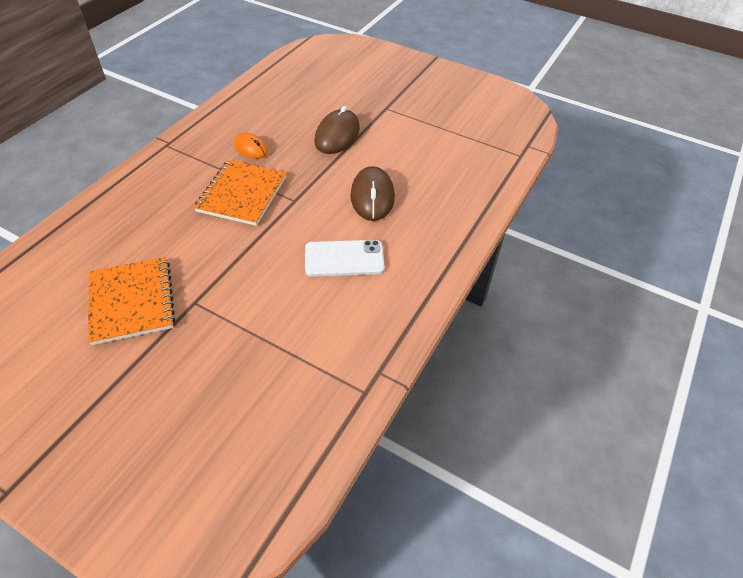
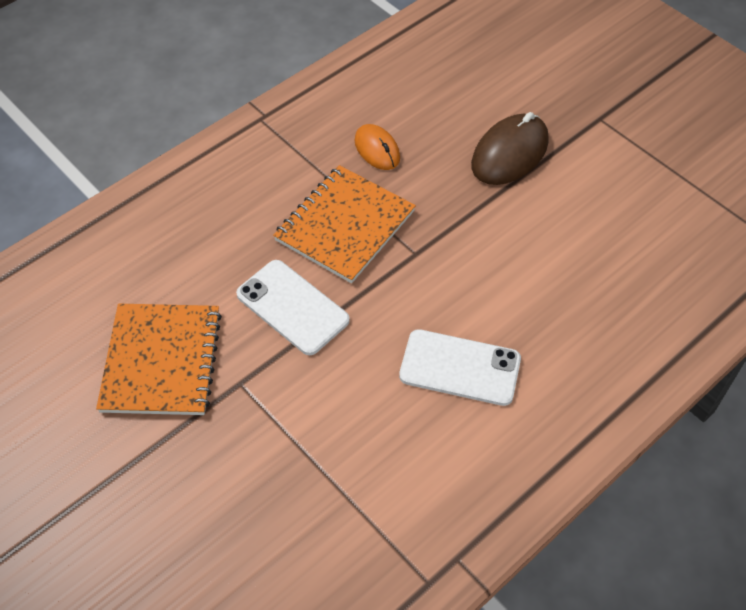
camera: 20 degrees right, 5 degrees up
(219, 248) = (292, 307): none -> white phone
(372, 197) = (531, 273): brown mouse -> none

